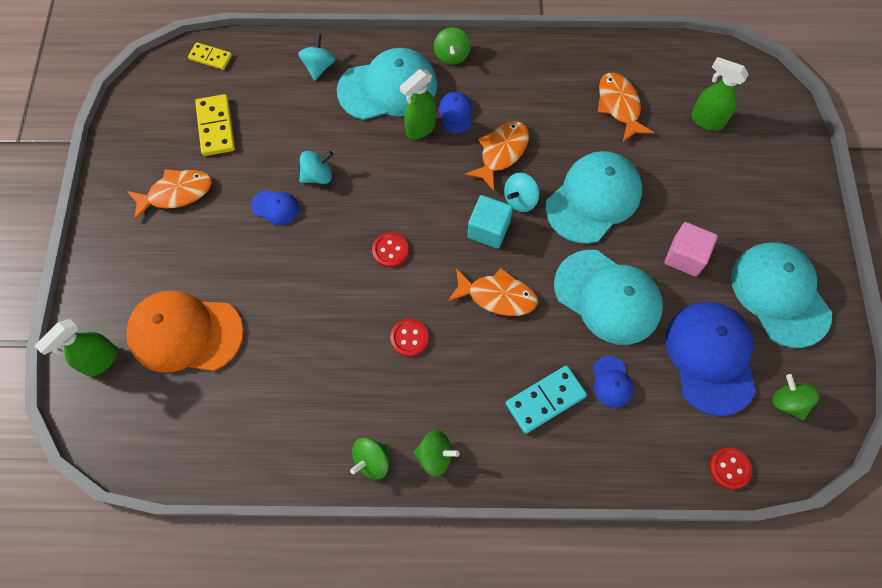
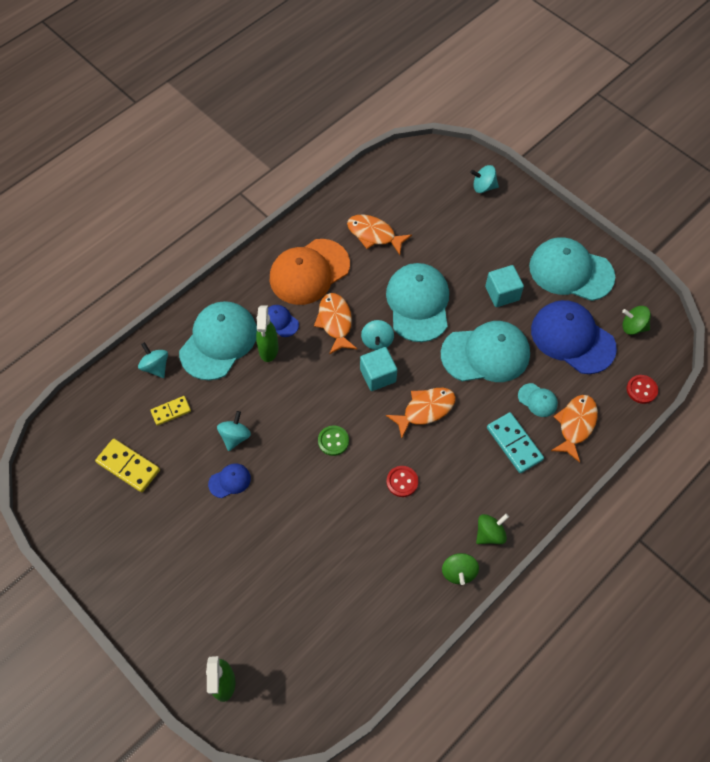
camera: 45 degrees left, 5 degrees down
(176, 193) = (151, 533): orange fish -> orange fish (575, 425)
(185, 333) = (260, 612): orange cap -> orange cap (309, 272)
(210, 57) = (69, 424): yellow domino -> yellow domino (171, 411)
(390, 250) = (333, 441): red button -> green button
(452, 55) = (237, 287): green spinning top -> none
(545, 400) = (514, 444): turquoise domino -> turquoise domino turned 45 degrees counterclockwise
(611, 382) = (537, 400): blue cap -> turquoise cap
(685, 256) = (502, 293): pink cube -> turquoise cube
(706, 120) = (432, 203): green spray bottle -> none
(775, 145) = (483, 187): none -> turquoise spinning top

